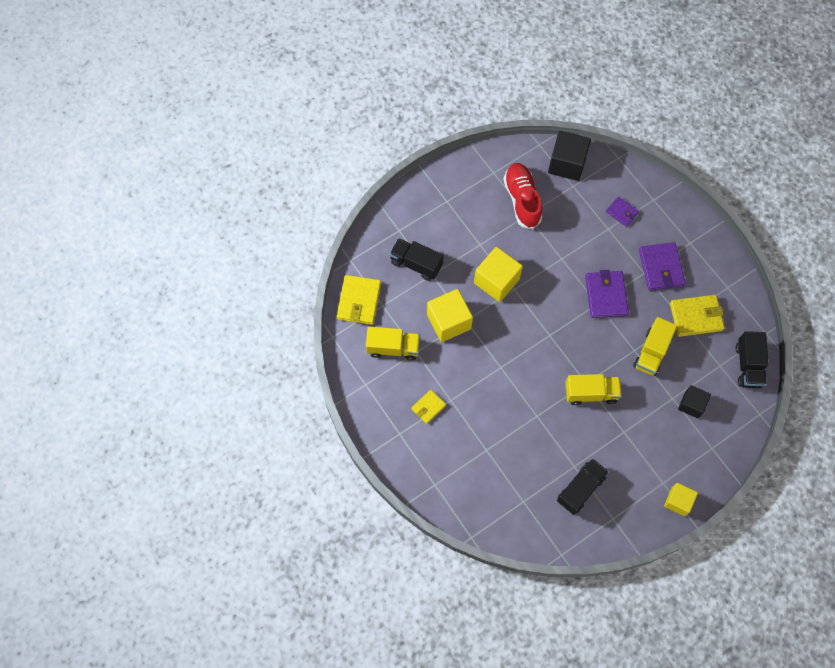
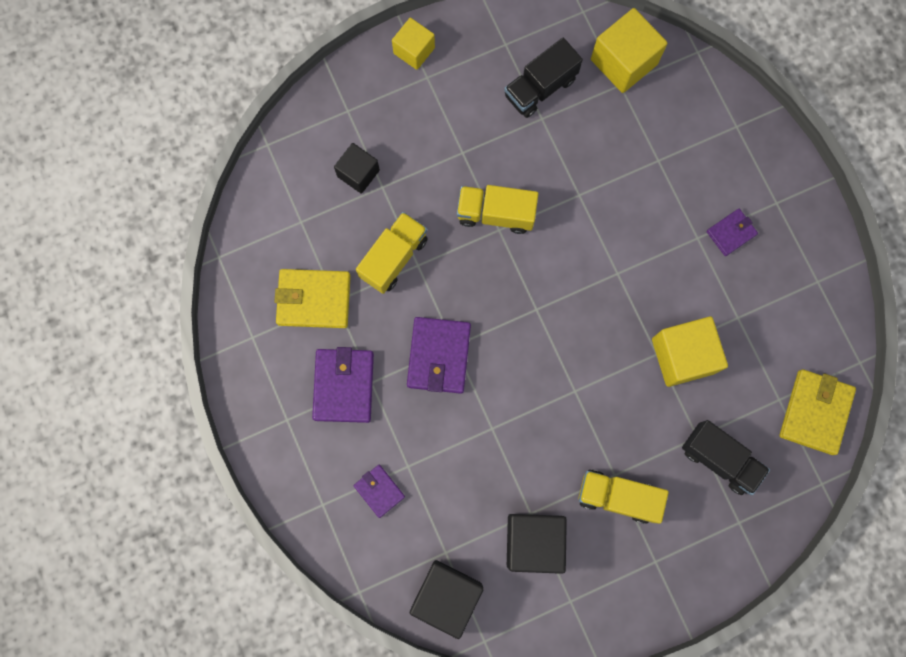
camera: 170 degrees left, 10 degrees up
(393, 348) = (771, 329): yellow truck -> yellow truck (617, 496)
(428, 407) = (731, 233): yellow wallet -> purple wallet
(496, 281) = (599, 408): yellow cube -> yellow cube (624, 62)
(522, 200) = (533, 541): red shoe -> black cube
(748, 365) = (261, 215): black truck -> none

